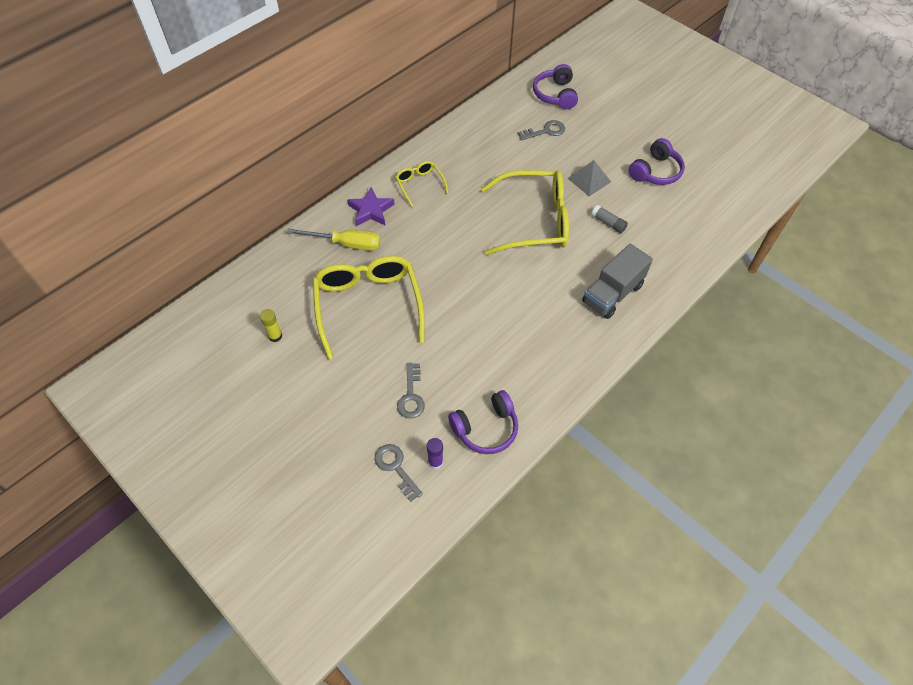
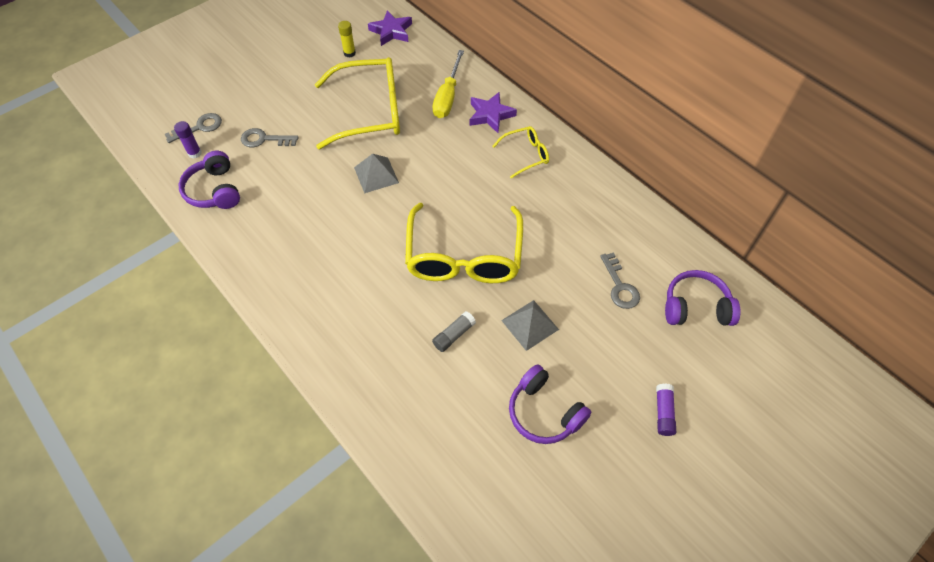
camera: 95 degrees right, 0 degrees up
(241, 301) = (391, 31): none -> purple star
(452, 291) = (376, 175): none -> grey pyramid
(612, 293) = (345, 321): grey truck -> none
(639, 115) = (663, 413): none -> purple glue stick

